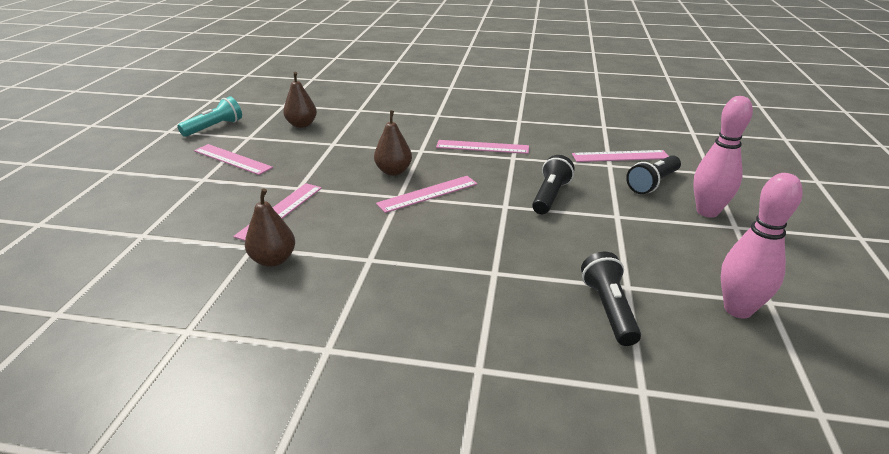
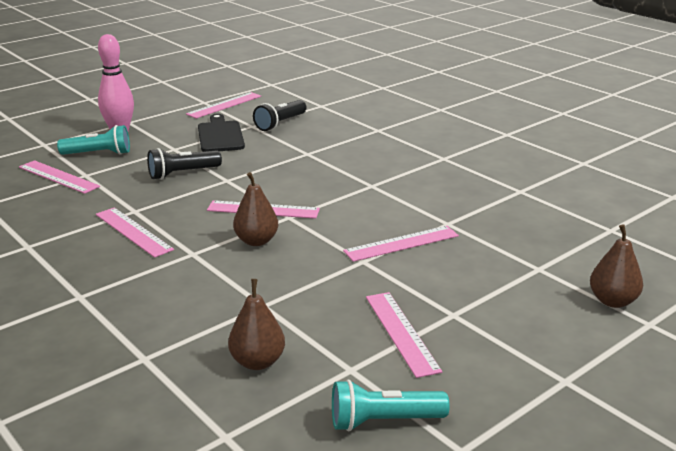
camera: 140 degrees left, 5 degrees down
(273, 260) = (438, 208): brown pear -> brown pear (612, 301)
(621, 253) = (220, 135): none -> black cutting board
(652, 183) = (99, 154): black flashlight -> turquoise flashlight
(737, 309) = (224, 105): pink bowling pin -> pink ruler

